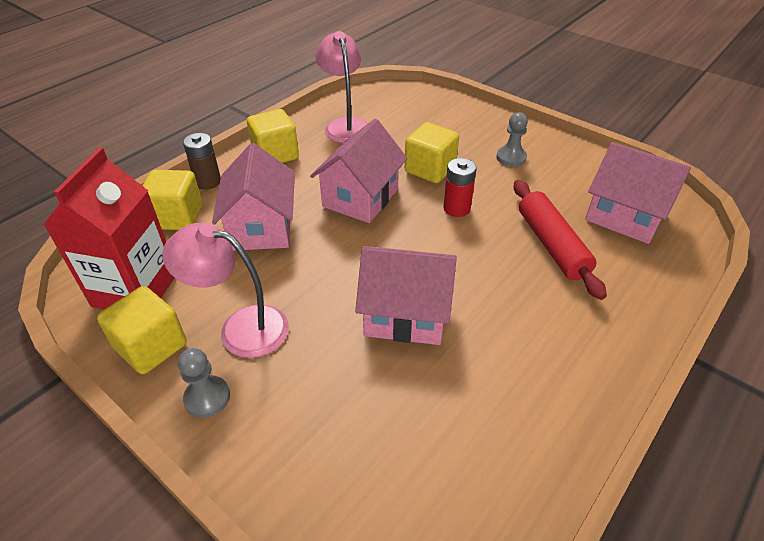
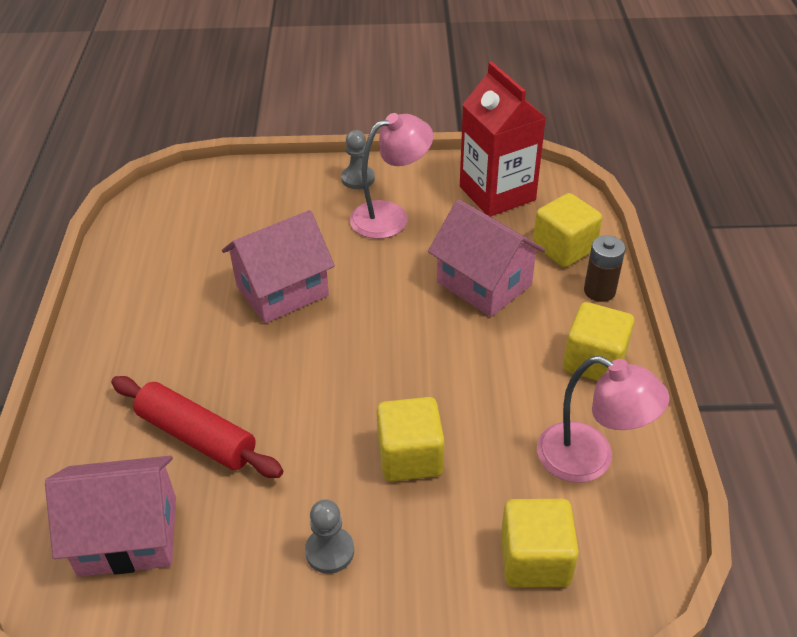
camera: 140 degrees right, 0 degrees up
(151, 346) = (430, 177): yellow cube -> yellow cube (535, 560)
(360, 198) = (439, 368): pink house -> none
(456, 208) = (330, 419): red battery -> none

